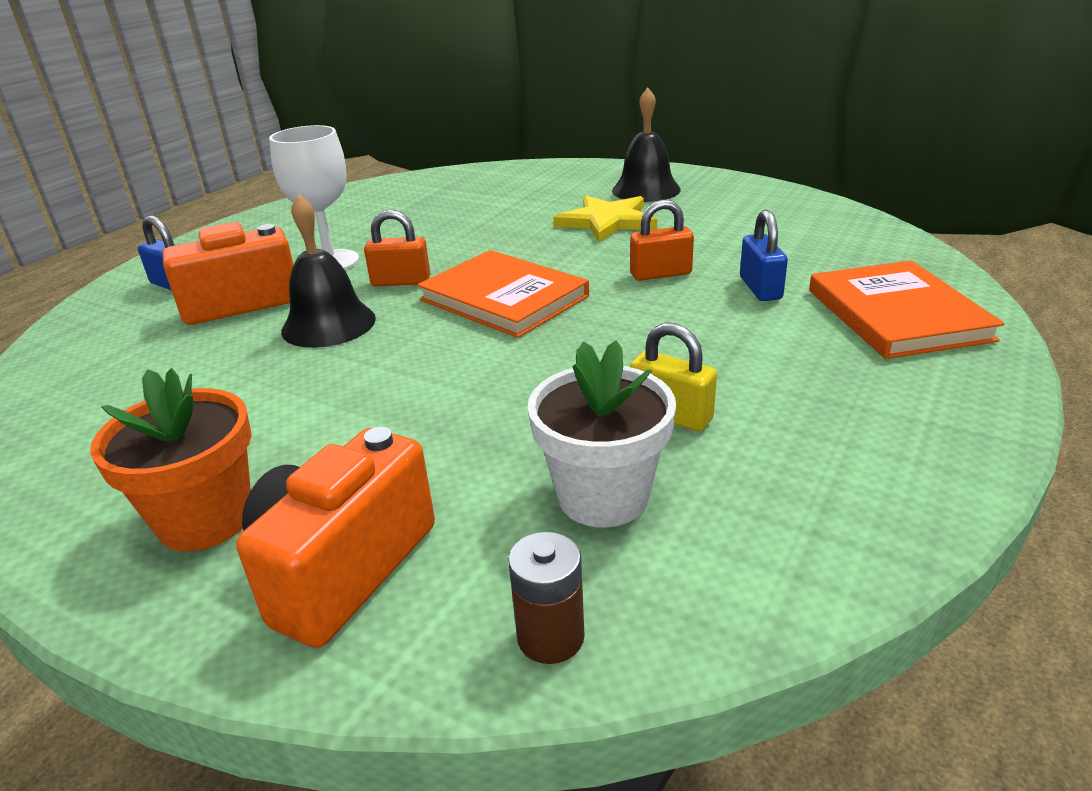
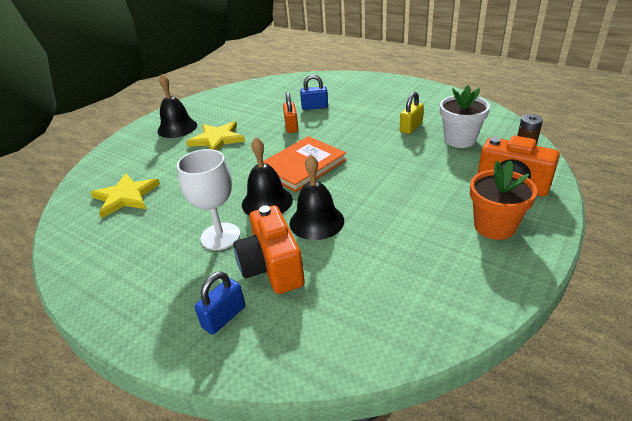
camera: 85 degrees left, 5 degrees up
(401, 281) = (267, 202): orange padlock -> black bell
(449, 196) = (126, 196): none -> yellow star
(897, 314) = (344, 87): orange book -> none

